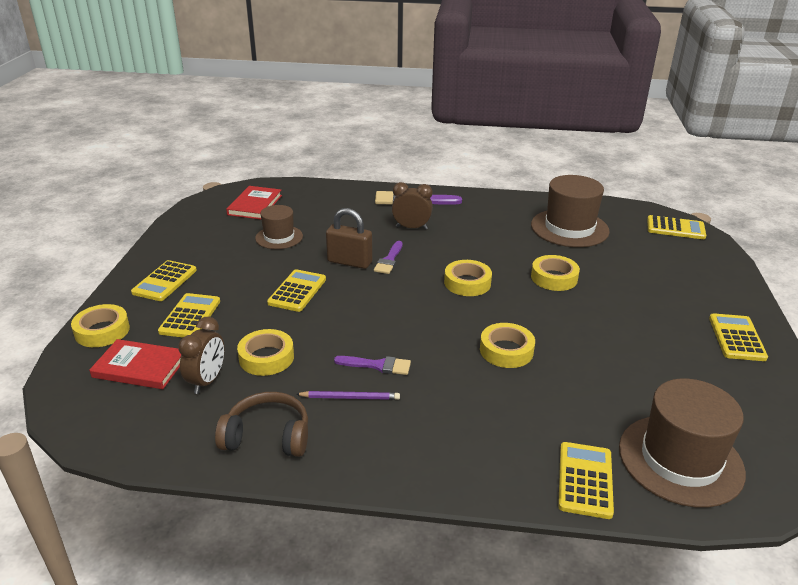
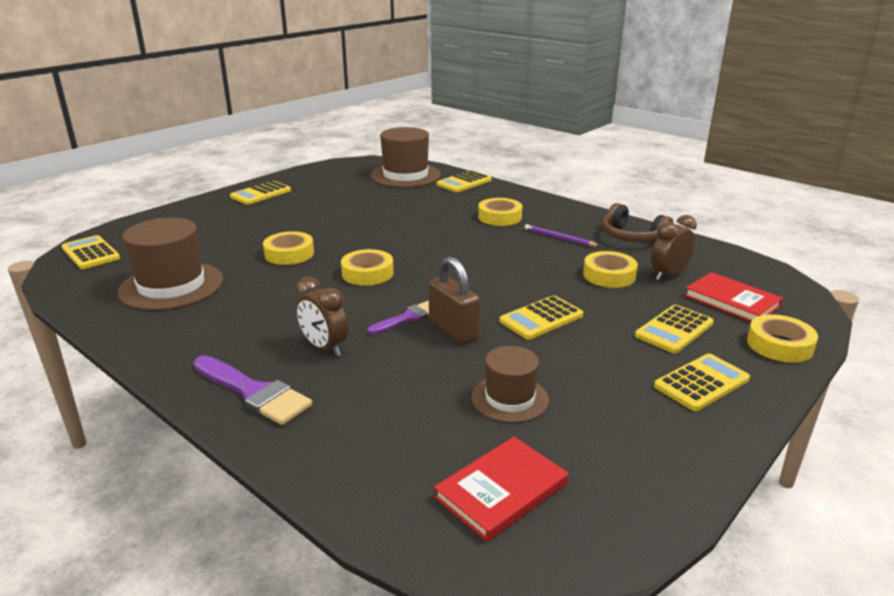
camera: 145 degrees left, 5 degrees down
(377, 365) = (521, 247): purple brush -> none
(506, 350) = (416, 228): yellow tape -> yellow tape (499, 217)

